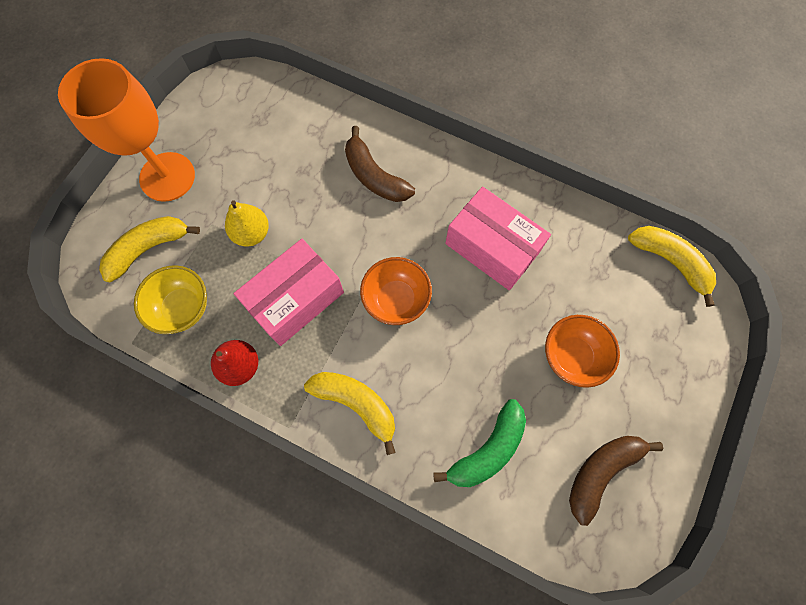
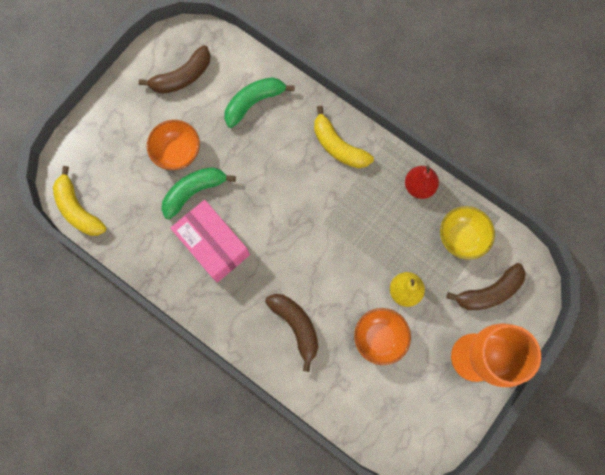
camera: 170 degrees left, 5 degrees up
(148, 248) = (489, 292): yellow banana -> brown banana
(295, 299) = (374, 229): pink box -> none
(396, 300) = (297, 216): orange bowl -> orange bowl (379, 337)
(534, 308) = (194, 191): none -> green banana

